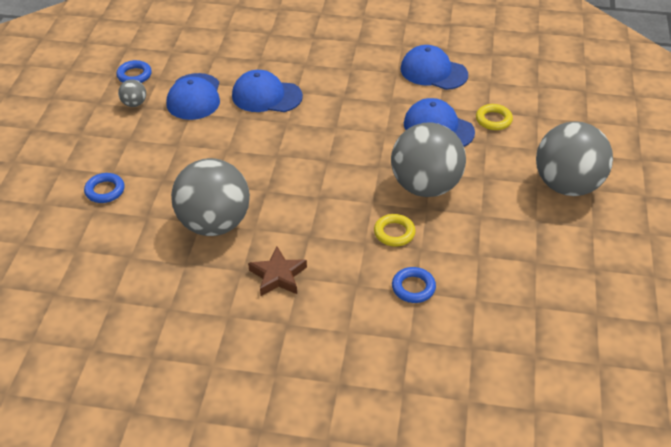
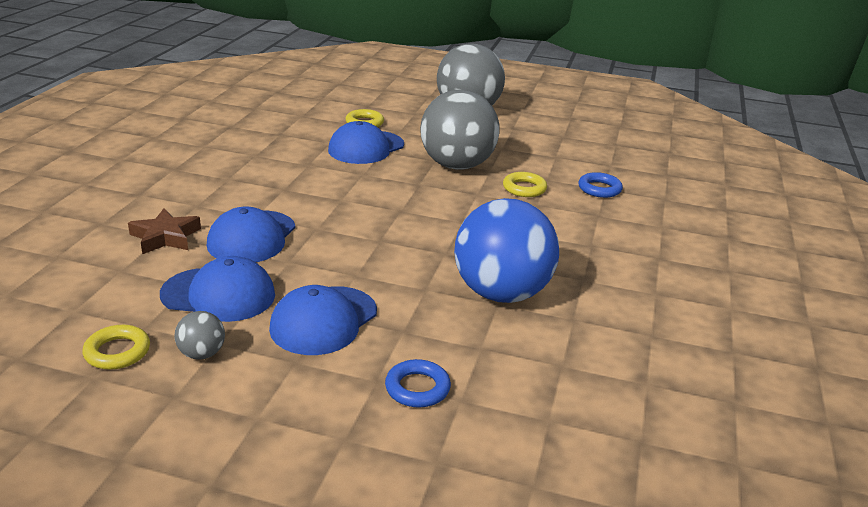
camera: 85 degrees left, 15 degrees down
(134, 75) = (117, 352): blue ring -> yellow ring
(214, 224) = (501, 293): grey ball -> blue ball
(278, 276) = (590, 257): brown star -> brown star (165, 237)
(433, 72) = (267, 137): blue cap -> blue cap (324, 320)

